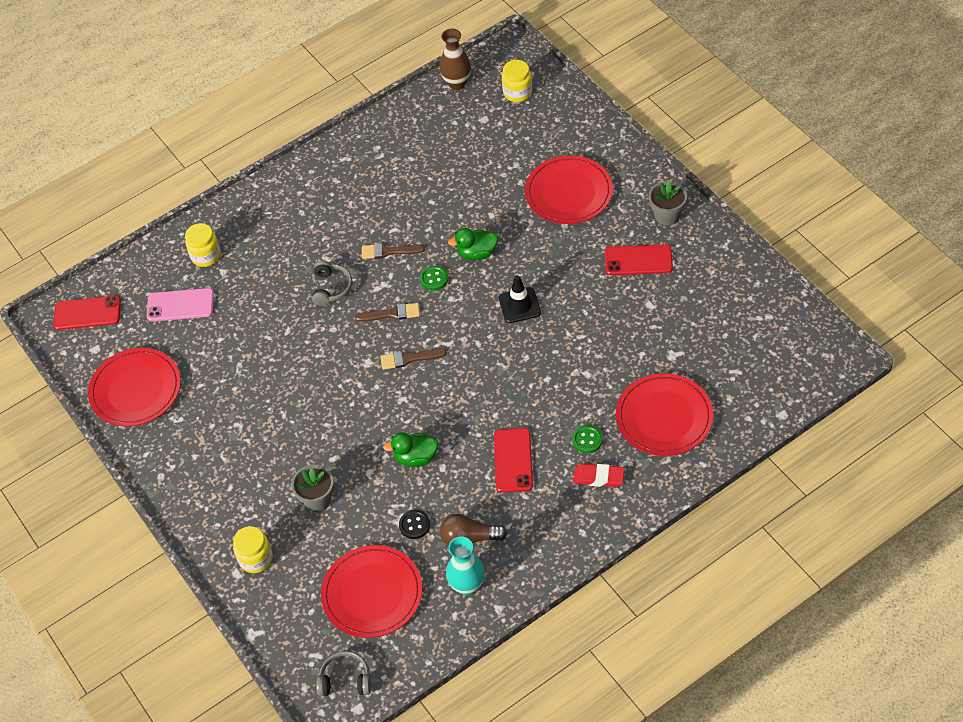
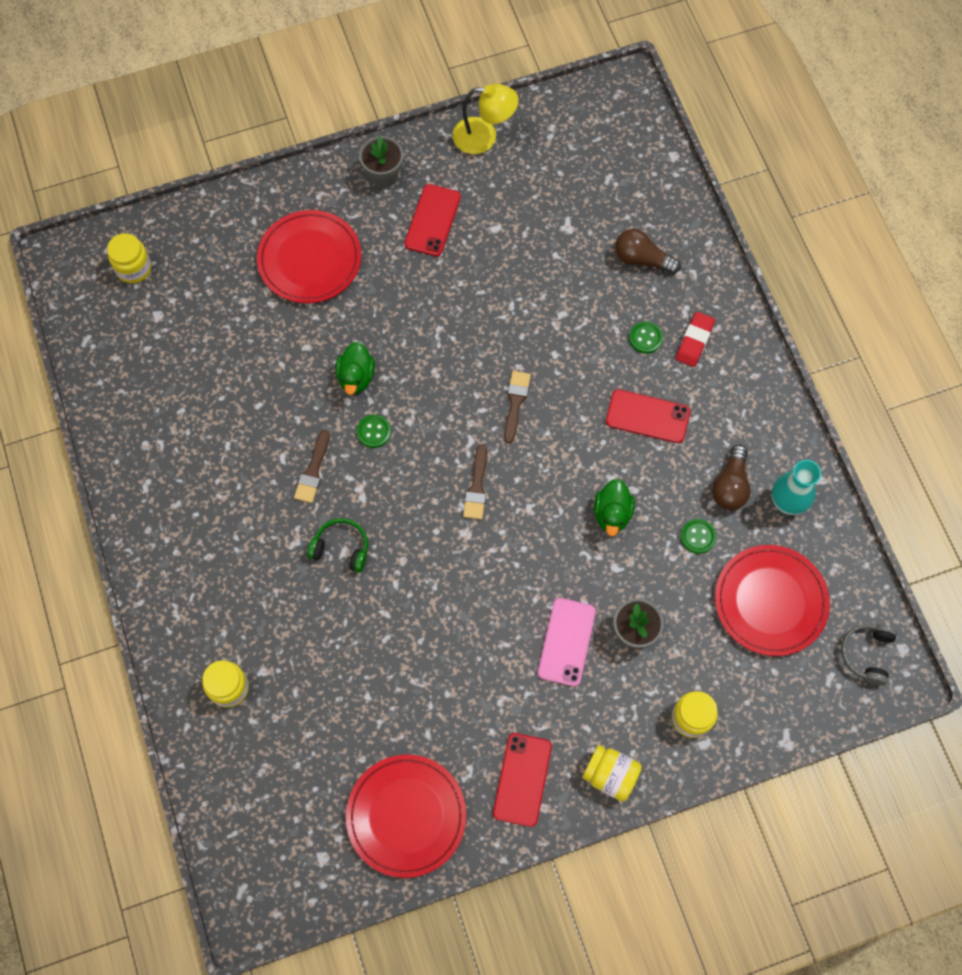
camera: 80 degrees left, 15 degrees up
(87, 313) = (260, 859): red phone -> red phone (522, 779)
(180, 305) = (295, 735): pink phone -> pink phone (566, 642)
(195, 513) = (610, 775): none -> yellow jar
(331, 288) = (341, 548): grey headphones -> green headphones
(392, 314) = (406, 490): brown brush -> brown brush (515, 403)
(414, 525) = (698, 537): black button -> green button
(457, 83) = (86, 329): brown vase -> none
(519, 305) = (447, 353): black traffic cone -> none
(664, 417) = (642, 259): red plate -> brown light bulb
(736, 271) = (484, 137): none -> yellow lamp

